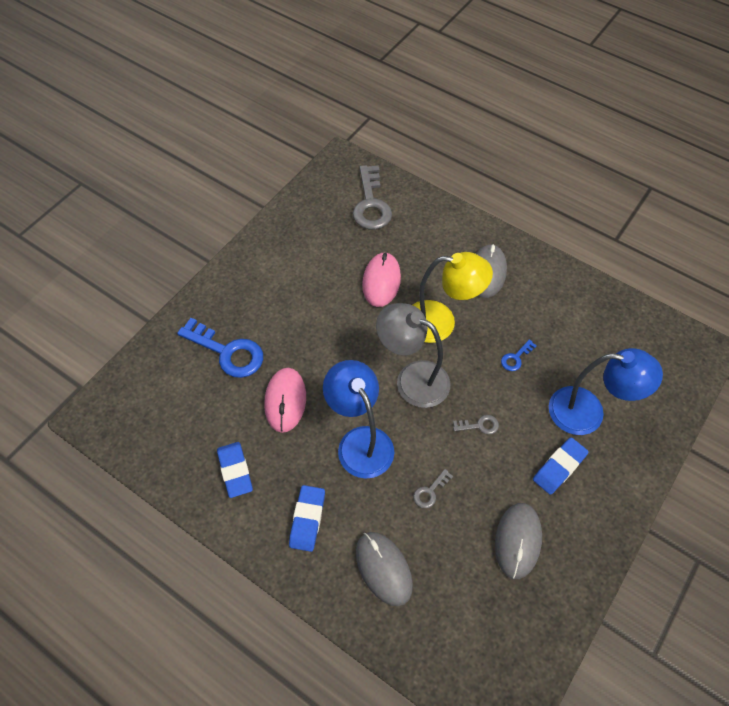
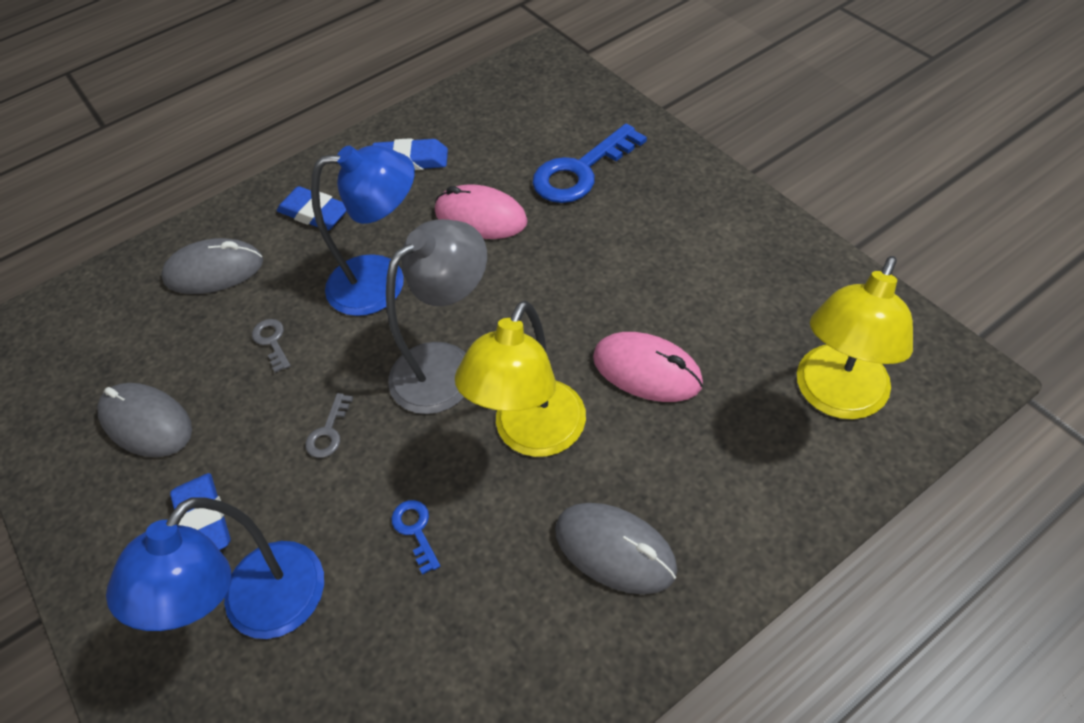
camera: 115 degrees right, 5 degrees down
(371, 204) = (835, 397): grey key -> yellow lamp

